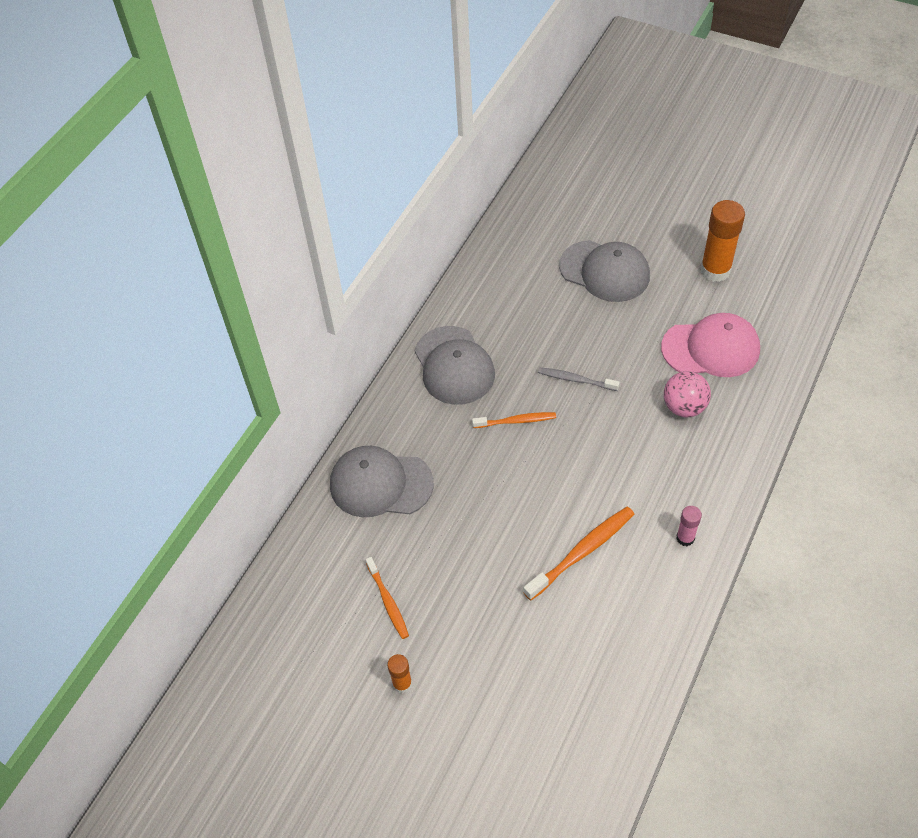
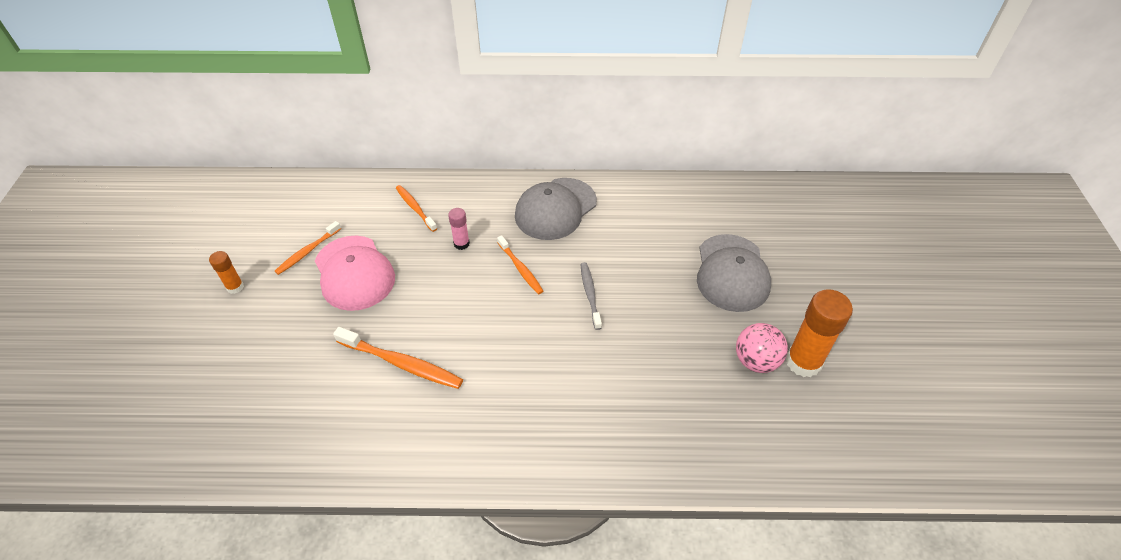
camera: 60 degrees right, 5 degrees down
(380, 484) = (415, 208): grey cap -> orange toothbrush
(684, 407) = (608, 391): pink ball -> pink ball (756, 361)
(685, 538) = (450, 443): pink glue stick -> pink glue stick (461, 244)
(711, 348) = (697, 391): pink cap -> pink cap (354, 273)

